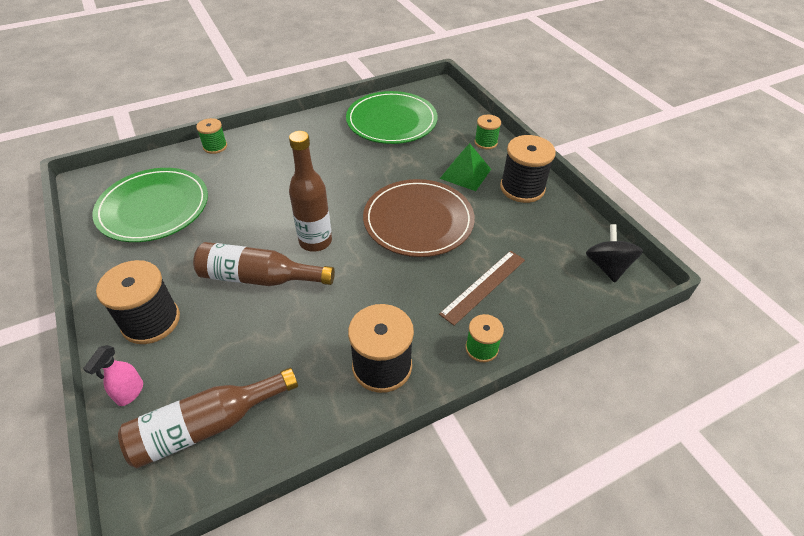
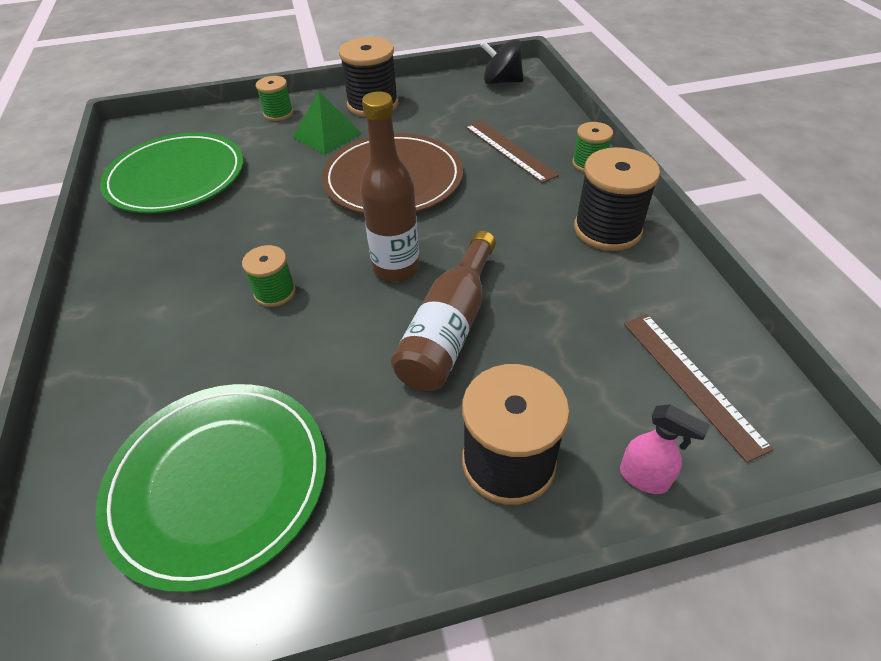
camera: 75 degrees left, 0 degrees up
(208, 425) = (691, 381): brown bottle -> brown ruler
(215, 146) = (85, 387): green spool -> green spool (275, 292)

